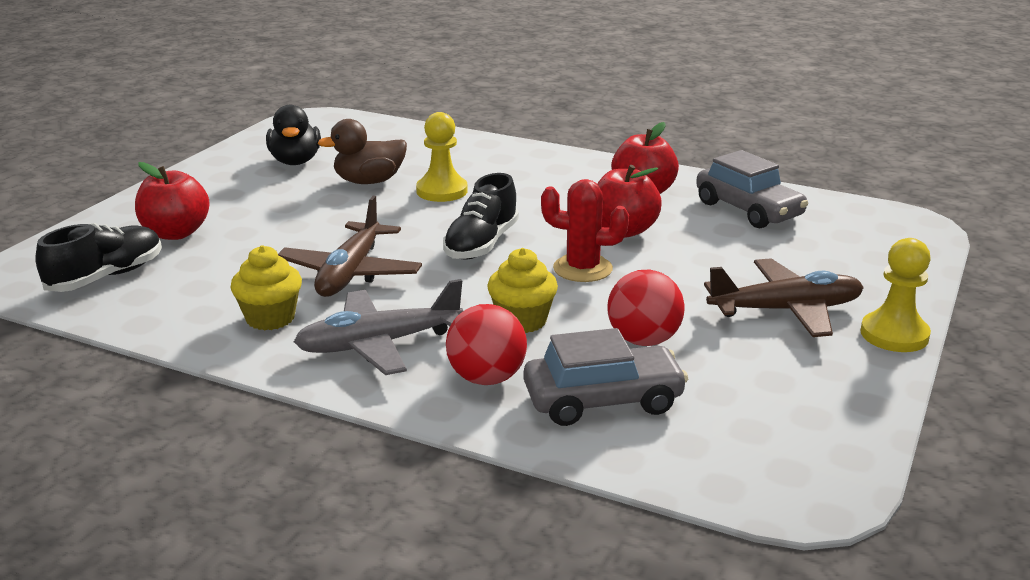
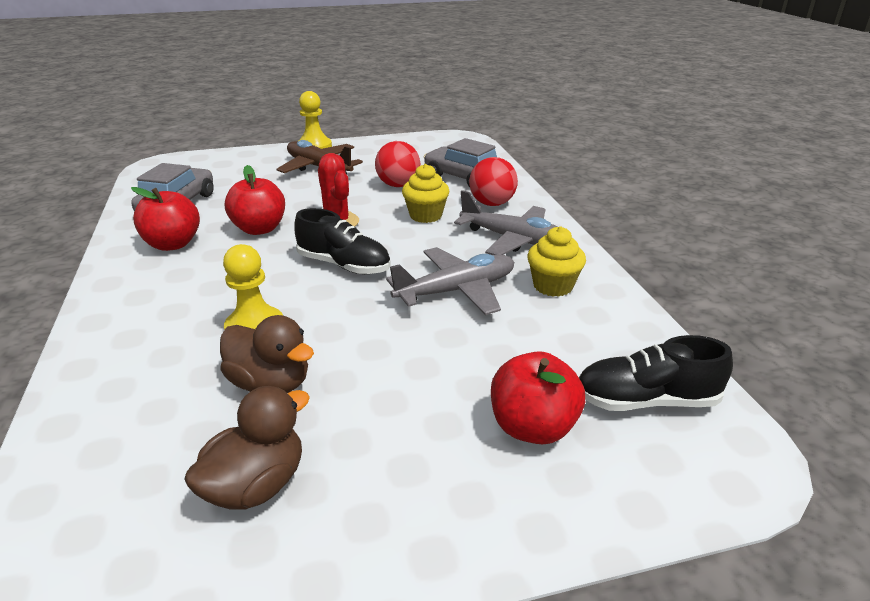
camera: 130 degrees left, 5 degrees up
(295, 161) = (256, 485): black duck -> brown duck
(350, 273) = (456, 291): brown plane -> grey plane
(481, 244) = (344, 265): black shoe -> black shoe turned 45 degrees clockwise

